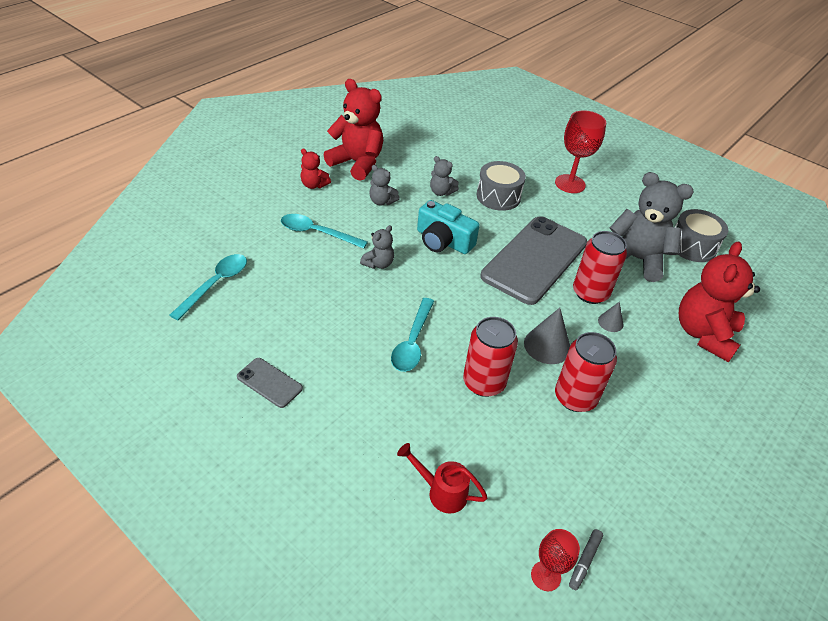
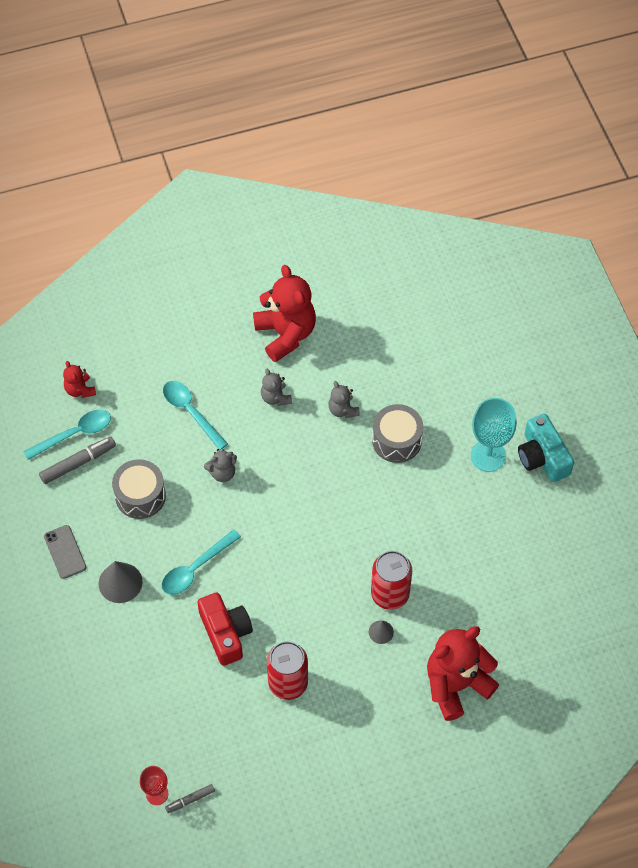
camera: 35 degrees right, 15 degrees up
(234, 305) = (78, 463): none -> grey marker
(314, 185) = (224, 348): red teddy bear -> red teddy bear (80, 390)
(441, 491) = (130, 701): red watering can -> none
(443, 241) = (299, 473): turquoise camera -> turquoise camera (542, 457)
(484, 382) = (225, 633): red can -> red camera
(534, 259) = (369, 534): grey phone -> none
(547, 345) = (305, 626): grey cone -> grey cone (120, 582)
(570, 184) = (488, 456): red goblet -> turquoise goblet
(636, 259) = (470, 579): grey teddy bear -> none
(692, 246) = (544, 591): grey drum -> grey drum (140, 496)

